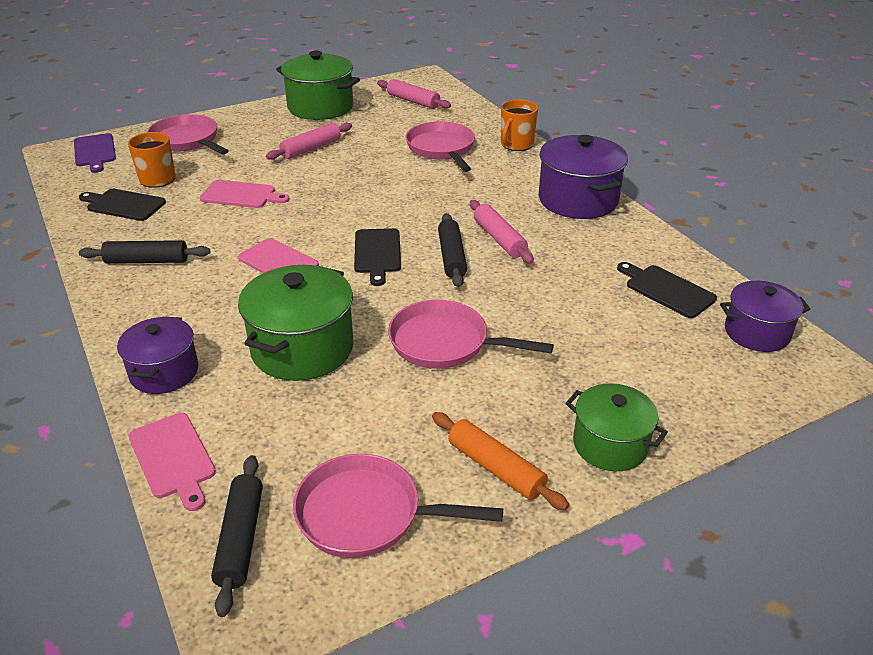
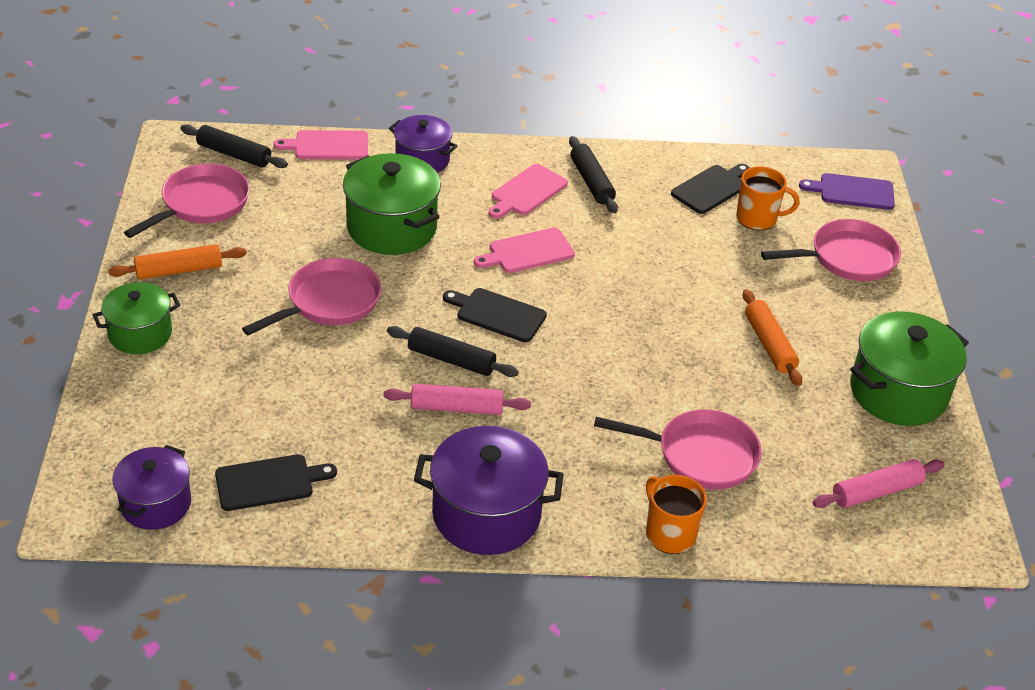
camera: 115 degrees right, 5 degrees up
(147, 261) = (592, 182): black rolling pin -> black rolling pin turned 45 degrees counterclockwise
(241, 195) = (682, 263): pink cutting board -> pink cutting board (527, 192)
(311, 148) = (769, 344): pink rolling pin -> orange rolling pin

